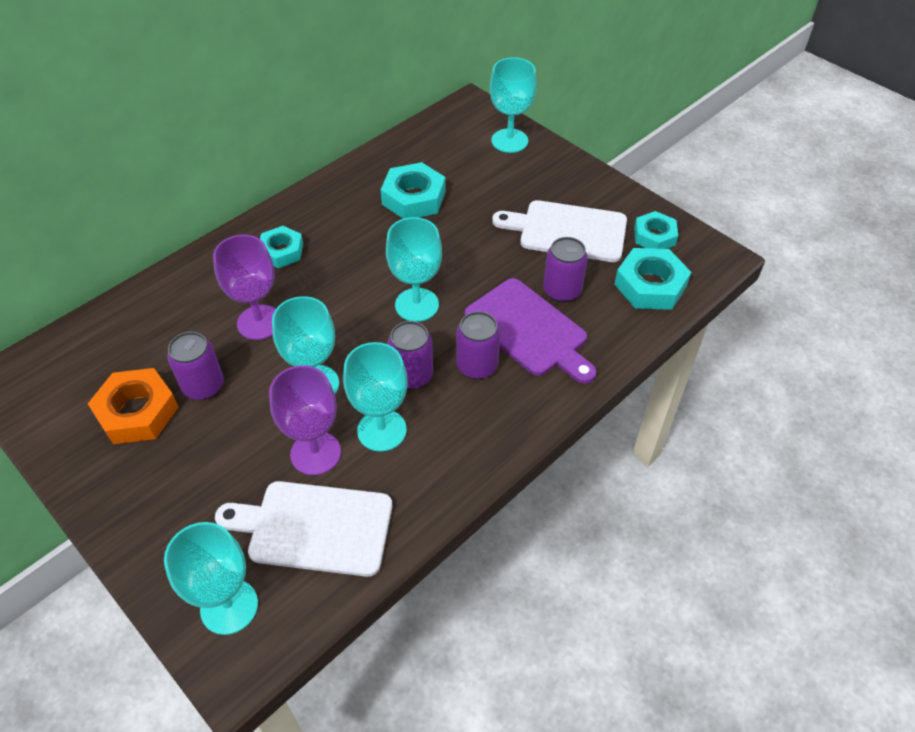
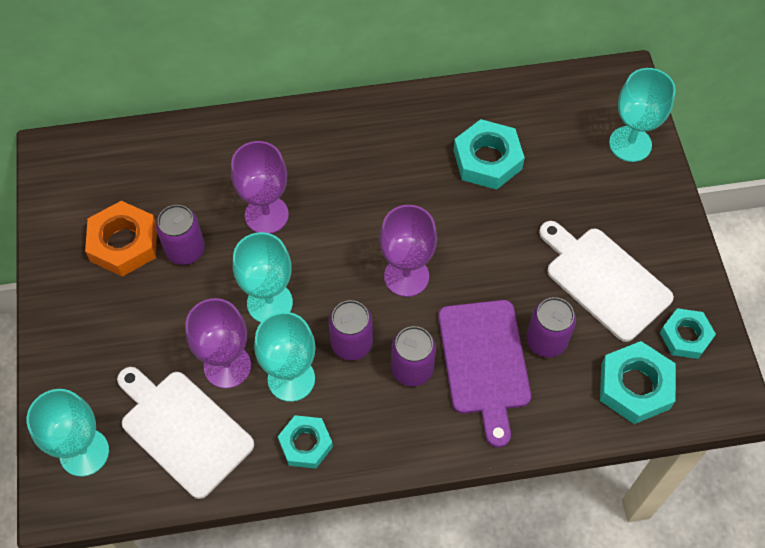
camera: 35 degrees right, 10 degrees up
(281, 251) = (332, 152): turquoise nut -> turquoise nut (305, 444)
(417, 305) = (406, 276): turquoise goblet -> purple goblet

